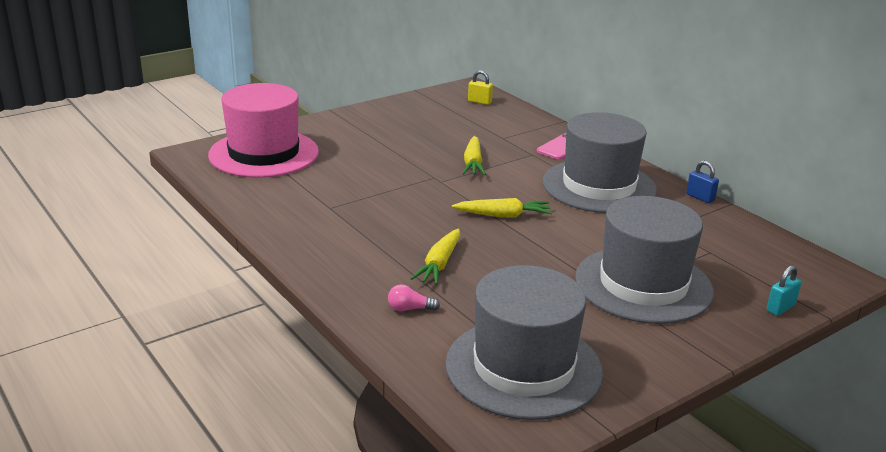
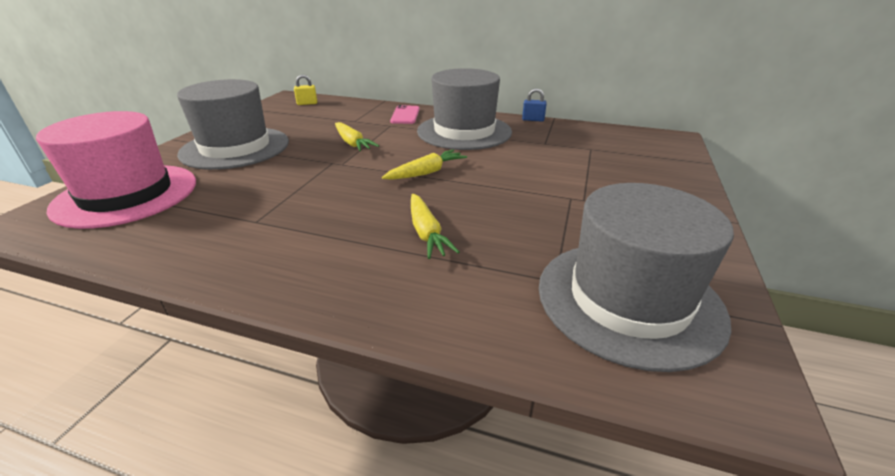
camera: 35 degrees left, 5 degrees up
(409, 309) = (455, 291): pink light bulb -> none
(643, 285) = (591, 185): grey hat -> grey hat (235, 148)
(780, 308) = (683, 168): turquoise padlock -> none

